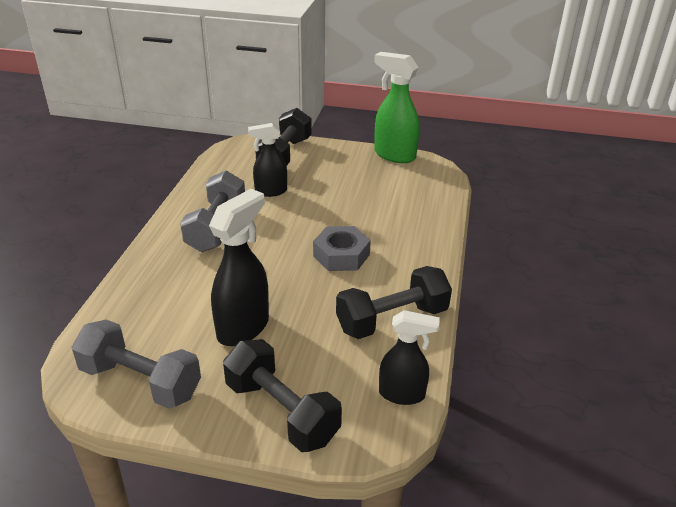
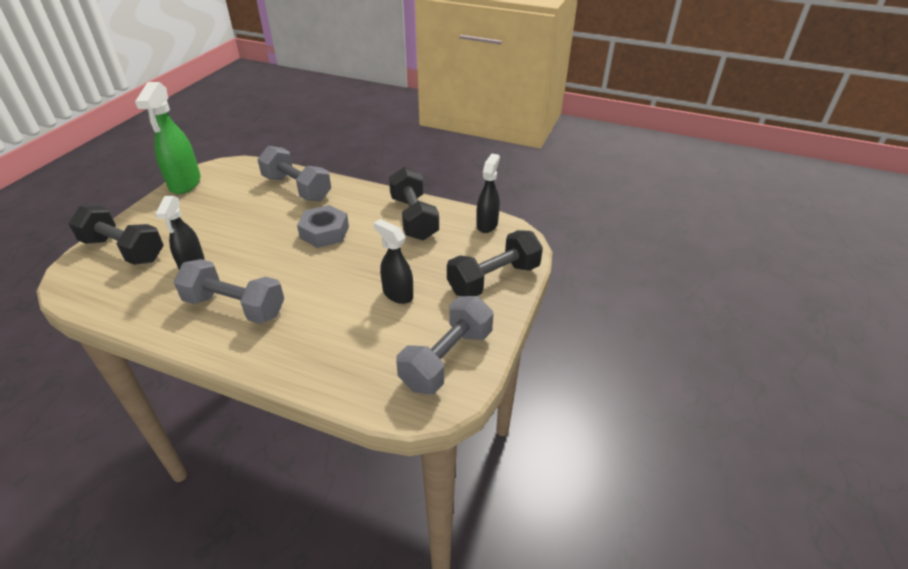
camera: 80 degrees left, 5 degrees up
(243, 327) = (397, 294): black spray bottle -> black spray bottle, size x0.65
(394, 155) = (185, 184): green spray bottle -> green spray bottle turned 45 degrees counterclockwise
(417, 220) = (297, 188): none -> grey dumbbell

